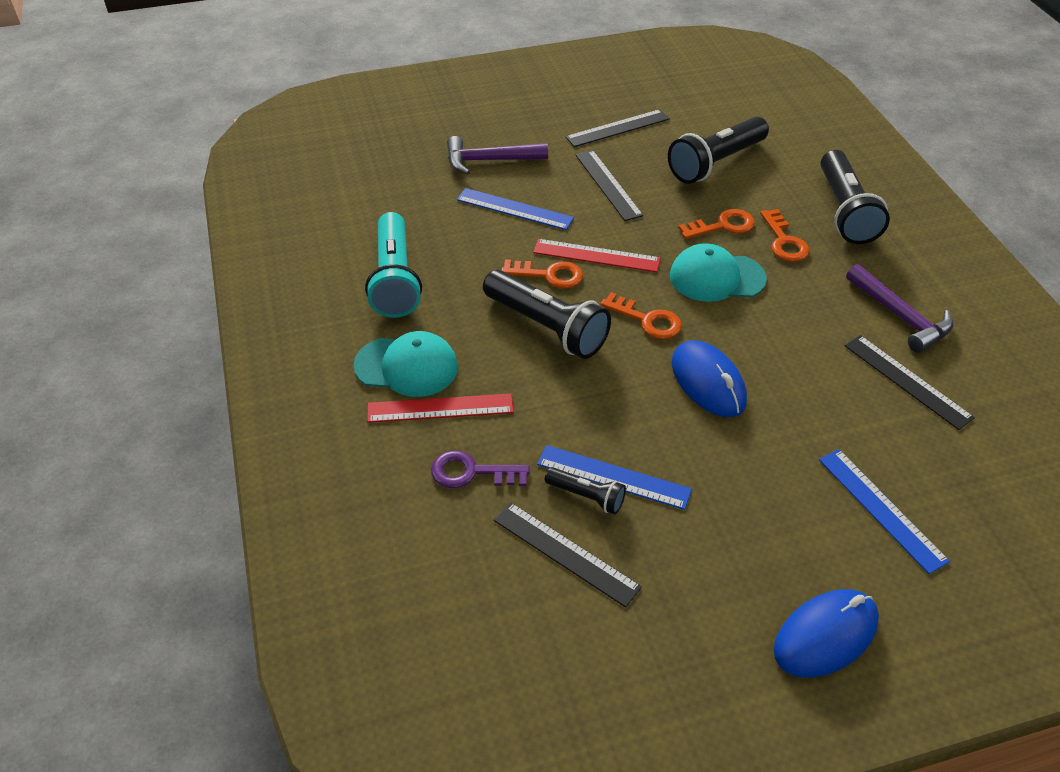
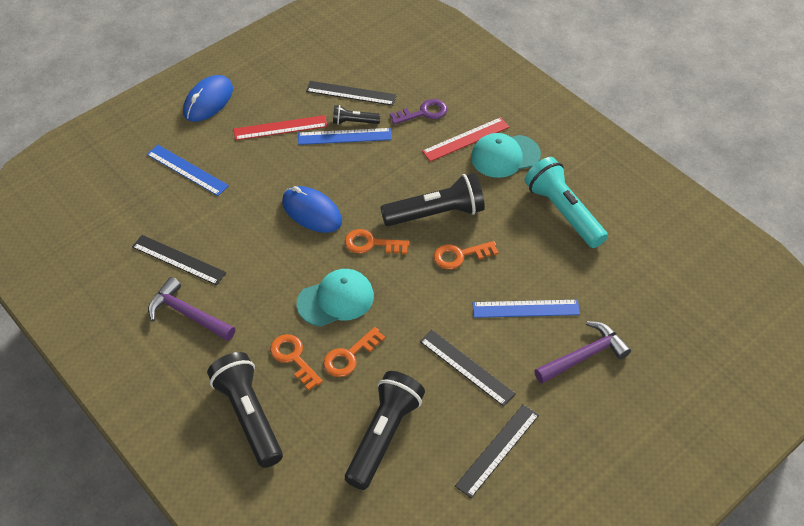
camera: 155 degrees right, 5 degrees up
(546, 327) = (436, 213): black flashlight -> black flashlight turned 150 degrees clockwise
(596, 256) = (435, 286): red ruler -> red ruler (280, 128)

